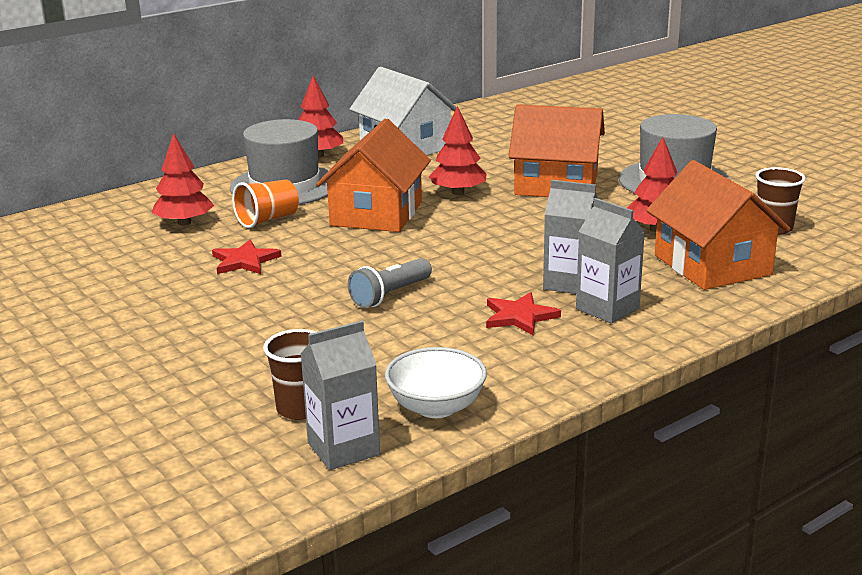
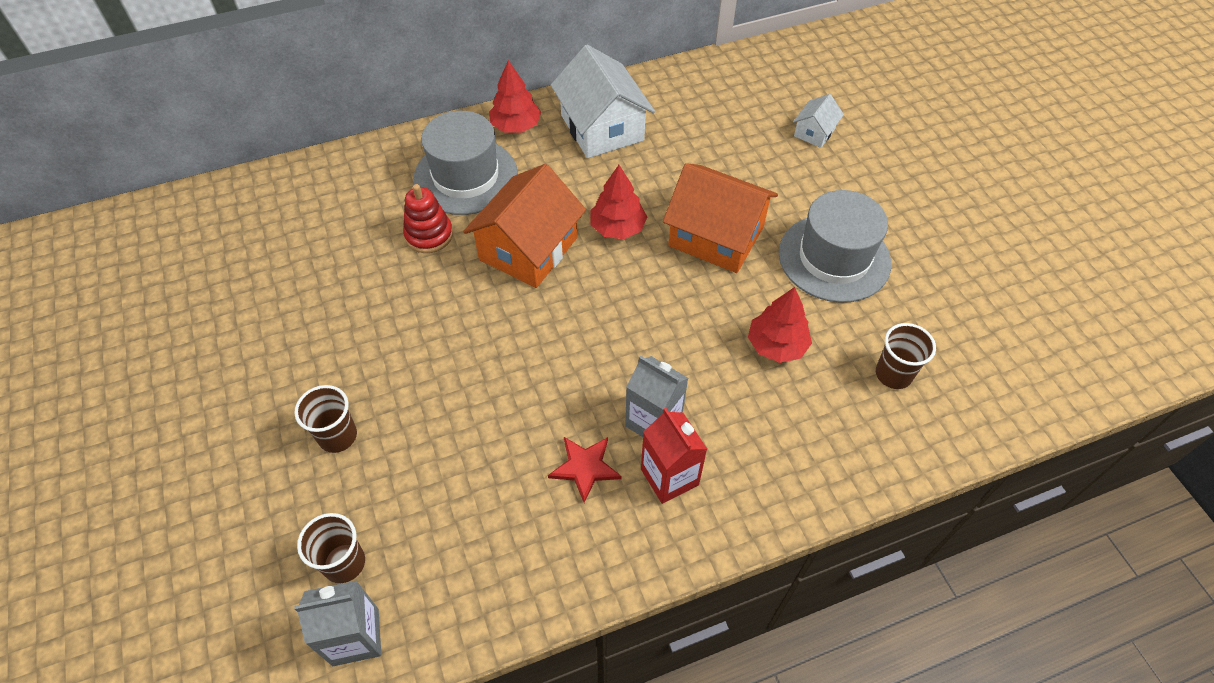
camera: 15 degrees right, 30 degrees up
(184, 223) = (356, 222): red tree -> none
(243, 339) = (338, 436): none -> brown cup
(245, 261) = (384, 303): red star -> none
(267, 220) = (429, 235): orange cup -> red stacking toy
(390, 295) = (486, 398): grey flashlight -> none
(436, 407) = (455, 596): white bowl -> none
(607, 126) = (814, 132): none -> white house
(607, 308) = (669, 477): grey carton -> red carton
(712, 265) = (801, 426): orange house -> none

